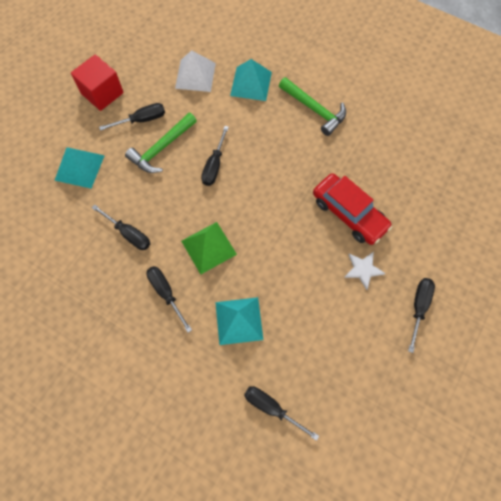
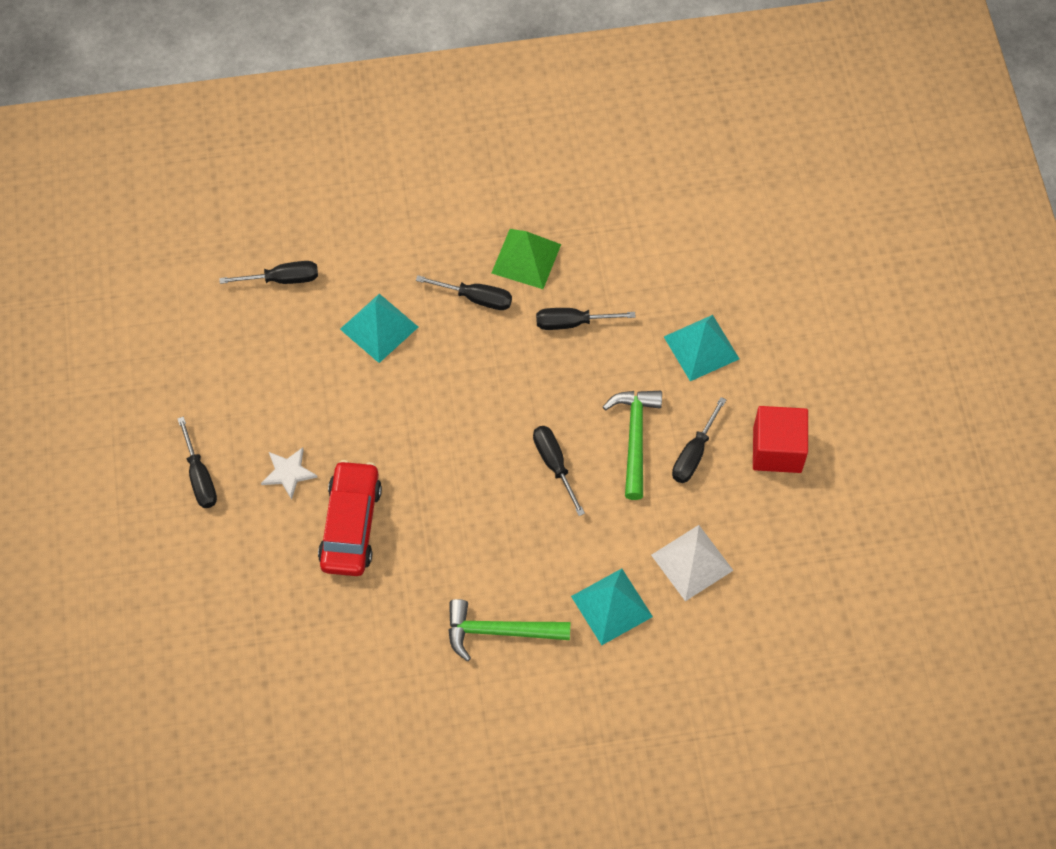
camera: 140 degrees right, 5 degrees down
(208, 247) = (475, 372): green pyramid -> green pyramid (526, 258)
(349, 213) = (351, 525): red car -> red car turned 90 degrees clockwise

